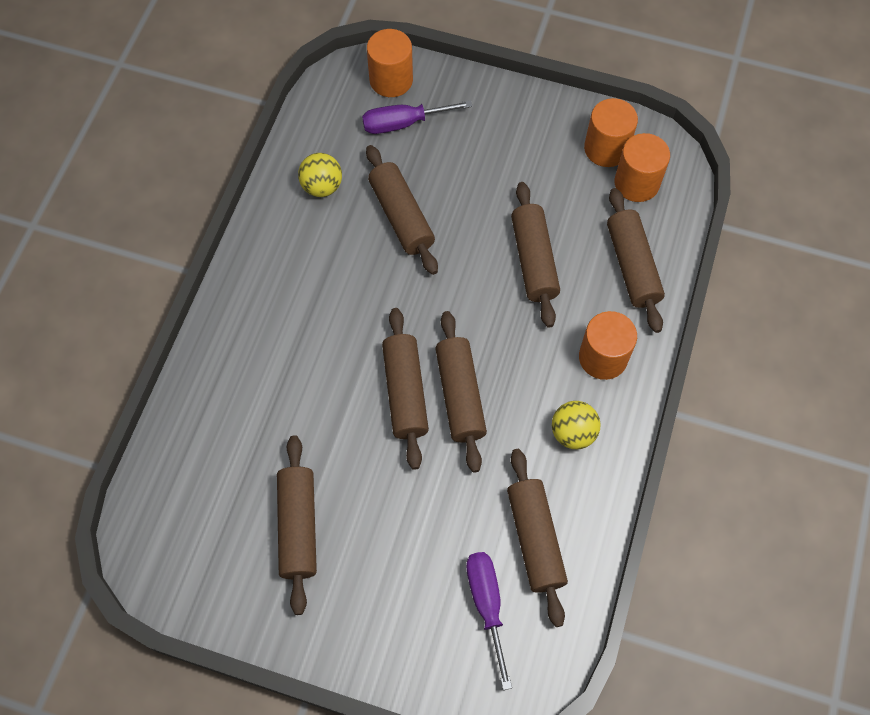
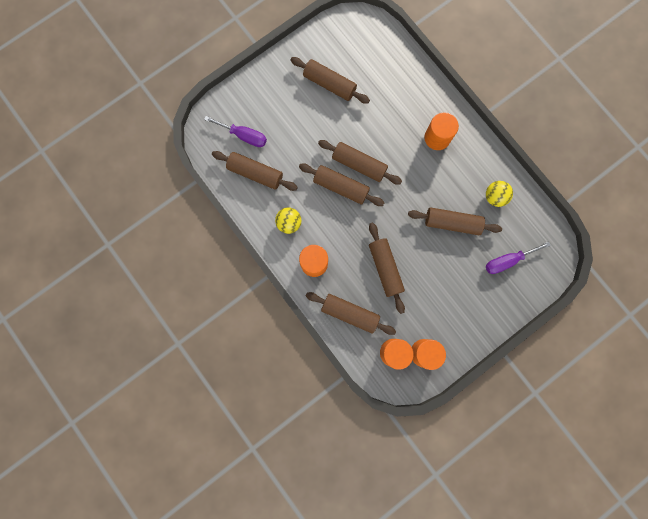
camera: 125 degrees right, 15 degrees up
(391, 80) = (539, 272): orange cylinder -> orange cylinder (437, 138)
(403, 123) = (507, 260): purple screwdriver -> purple screwdriver turned 135 degrees counterclockwise
(533, 260) = (385, 268): brown rolling pin -> brown rolling pin turned 45 degrees clockwise

